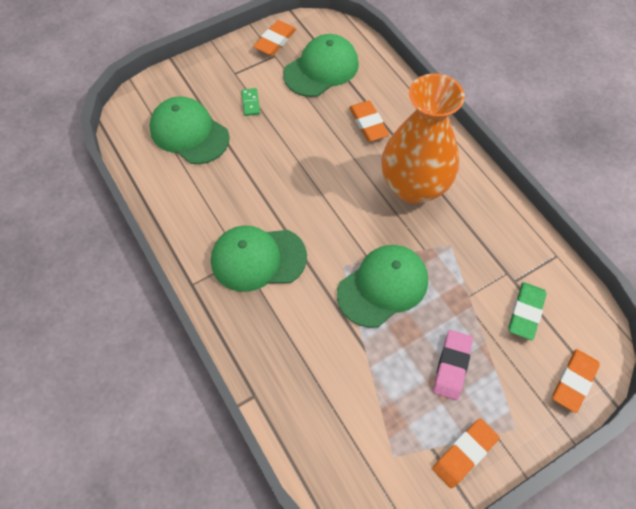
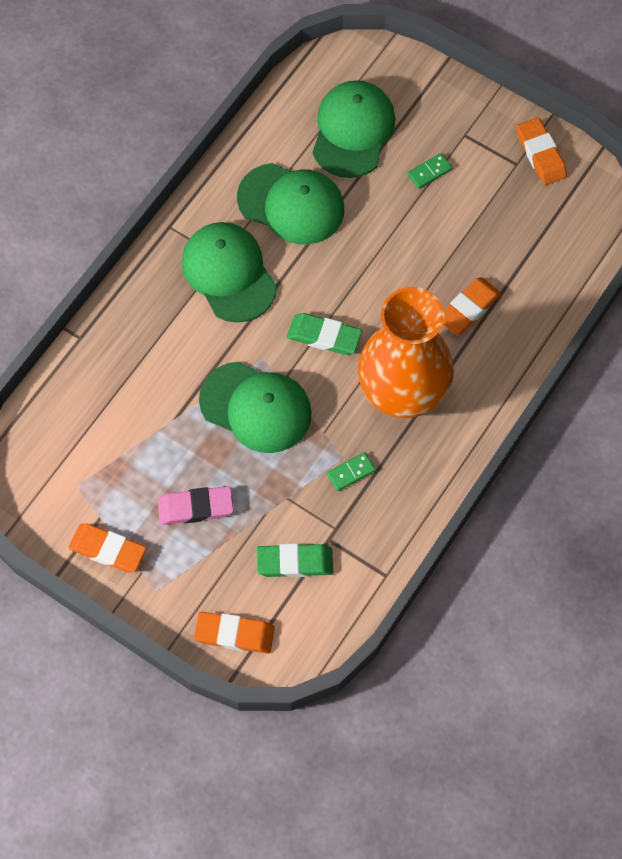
camera: 65 degrees right, 5 degrees up
(275, 41) = (540, 154): orange eraser -> orange eraser turned 60 degrees clockwise
(321, 69) = (525, 224): green cap -> green cap (291, 204)
(345, 217) = (324, 336): none -> green eraser
(465, 244) = (351, 472): none -> green domino

